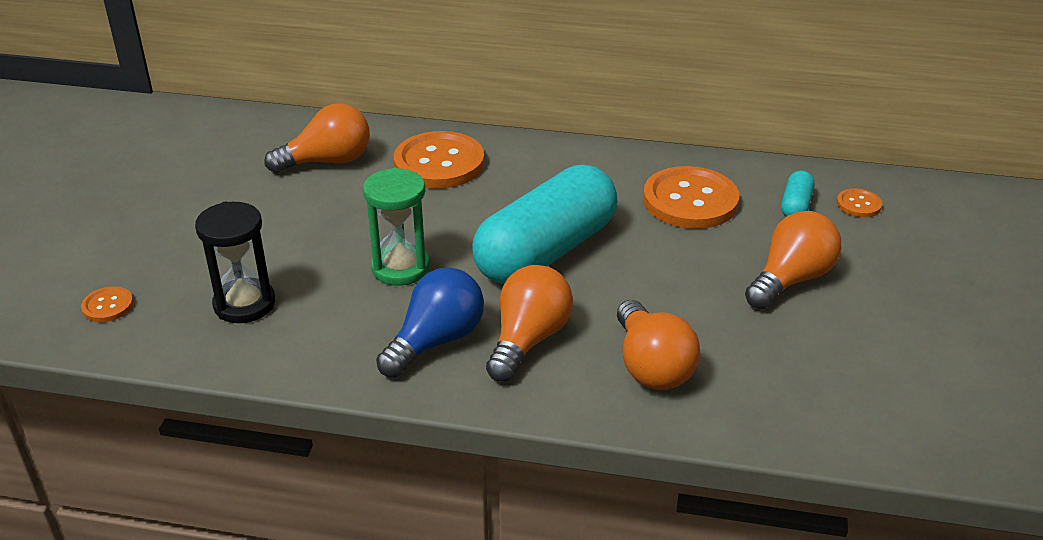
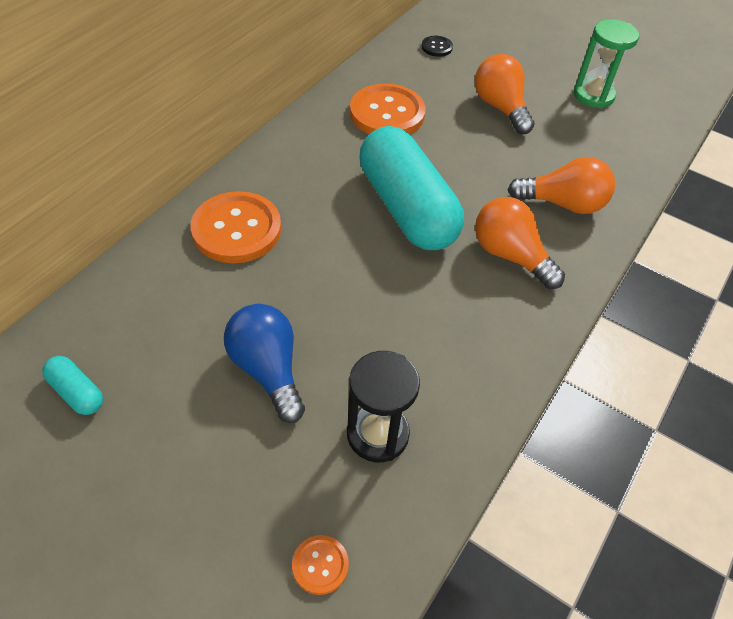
camera: 70 degrees left, 15 degrees up
(328, 161) = (173, 308): orange light bulb -> none
(400, 268) = (381, 303): green hourglass -> green hourglass (593, 95)
(436, 341) = (490, 309): blue light bulb -> blue light bulb (268, 370)
(795, 205) = (422, 71): turquoise capsule -> turquoise capsule (77, 392)
(858, 204) = (437, 47): orange button -> black button

